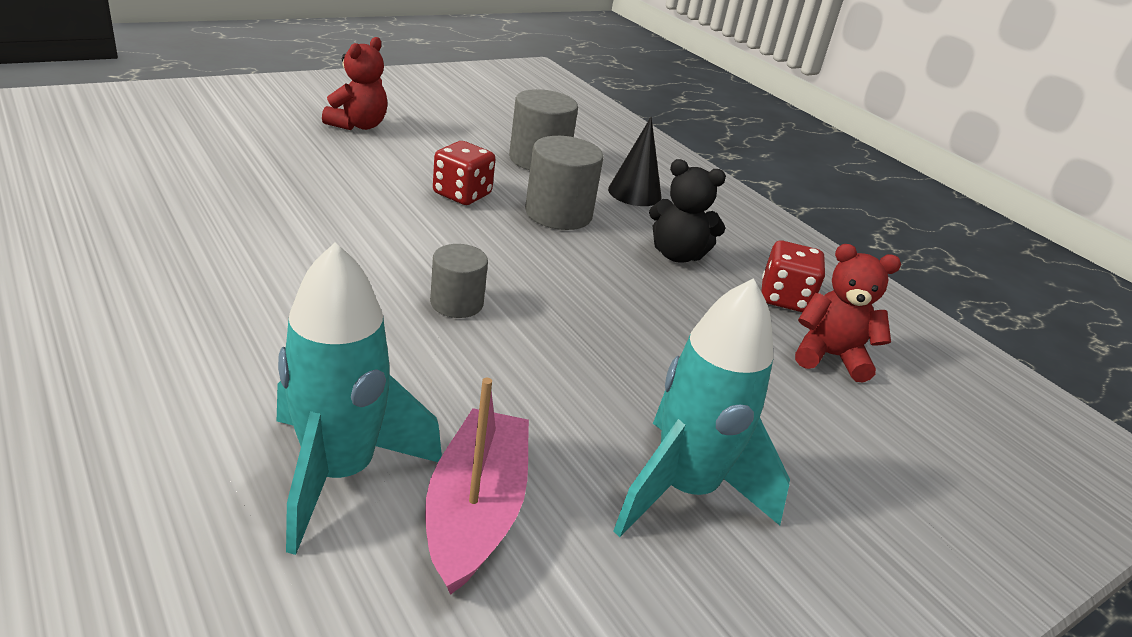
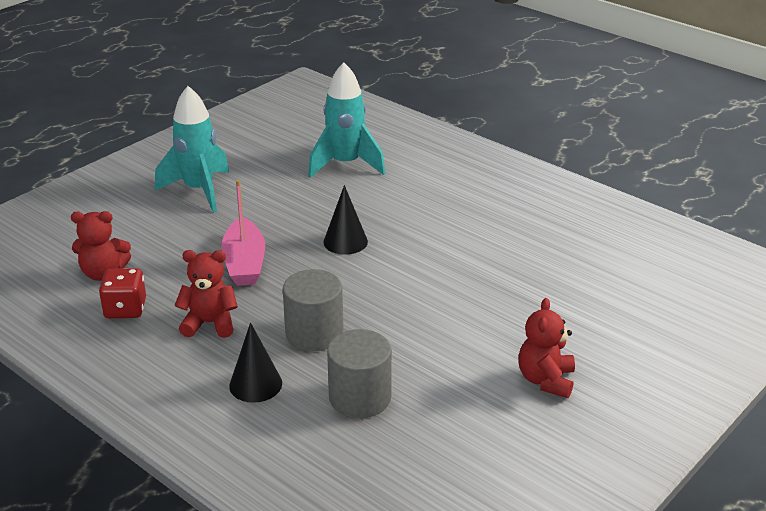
camera: 170 degrees right, 0 degrees up
(456, 303) = (345, 242): grey cylinder -> black cone
(462, 194) = (398, 327): red dice -> none
(475, 511) = (286, 166): pink boat -> pink boat (244, 263)
(677, 255) = (209, 323): black teddy bear -> red teddy bear

